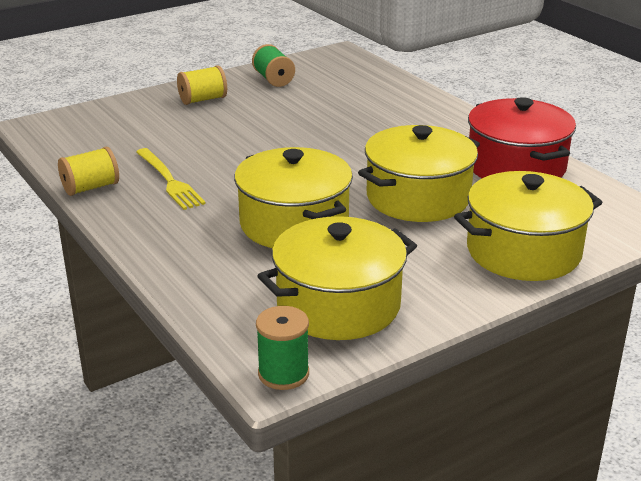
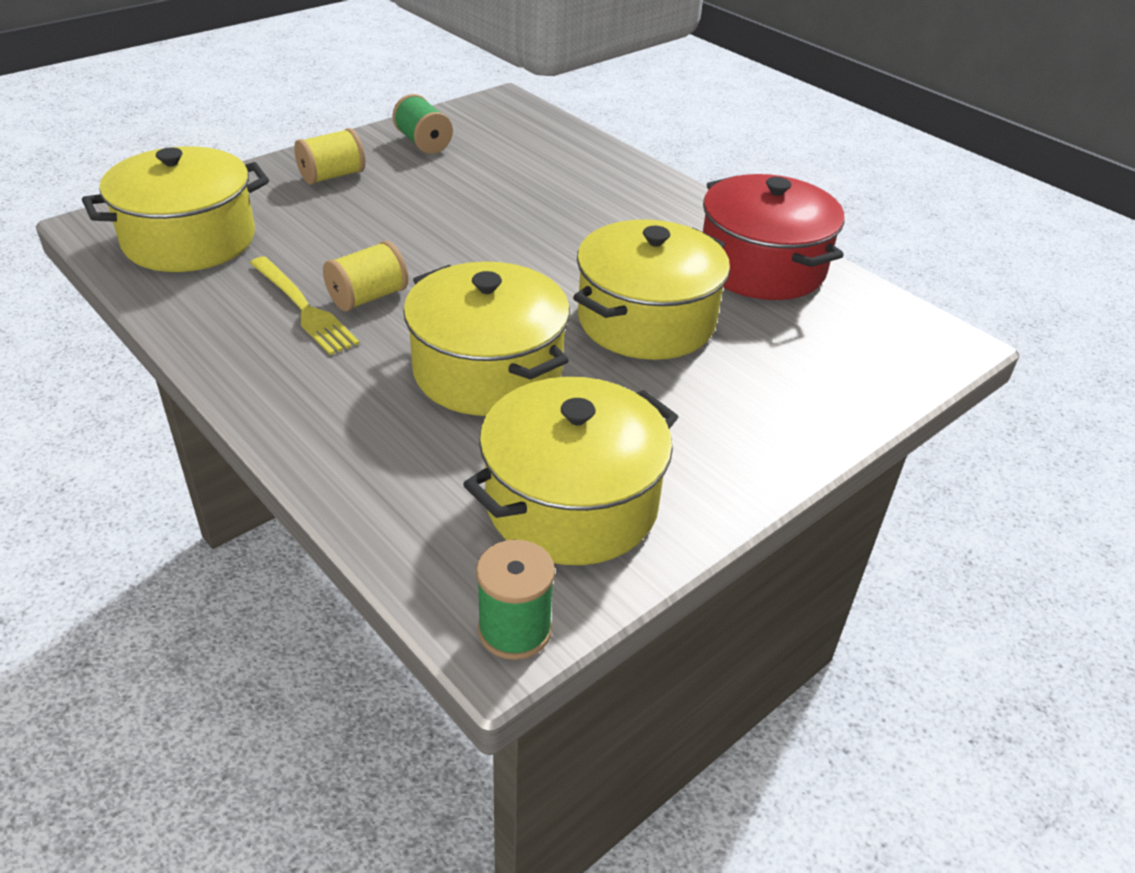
camera: 10 degrees left, 10 degrees up
(91, 188) = (191, 324): yellow spool -> yellow spool (368, 297)
(523, 251) = (799, 399): yellow pot -> yellow pot (189, 240)

